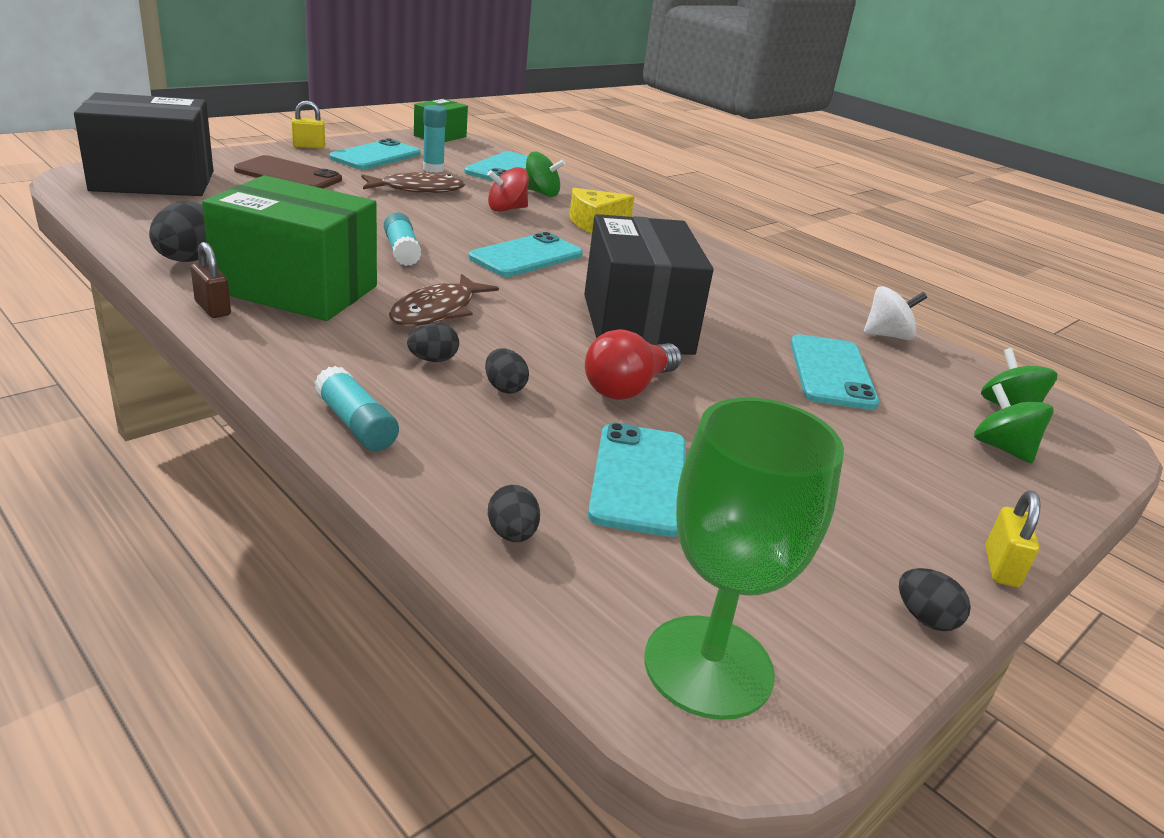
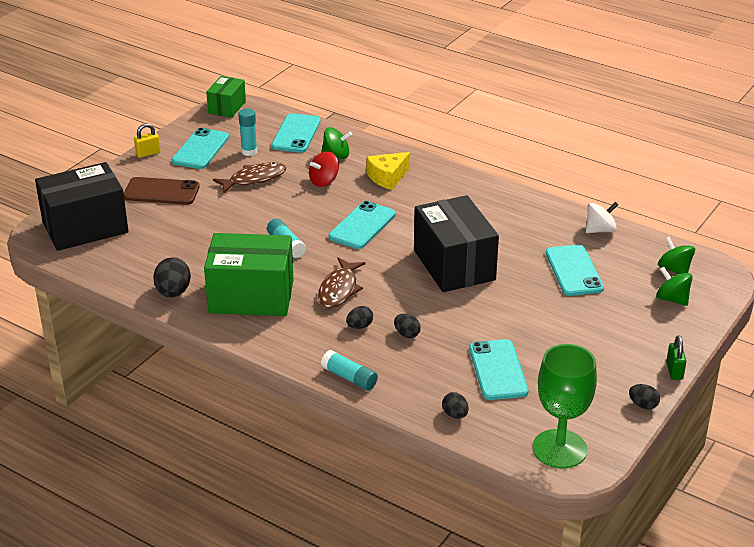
camera: 10 degrees left, 5 degrees up
(212, 308) = (220, 325): brown padlock -> none
(628, 388) = (469, 315): red light bulb -> none
(1001, 567) = (674, 371): yellow padlock -> green padlock

